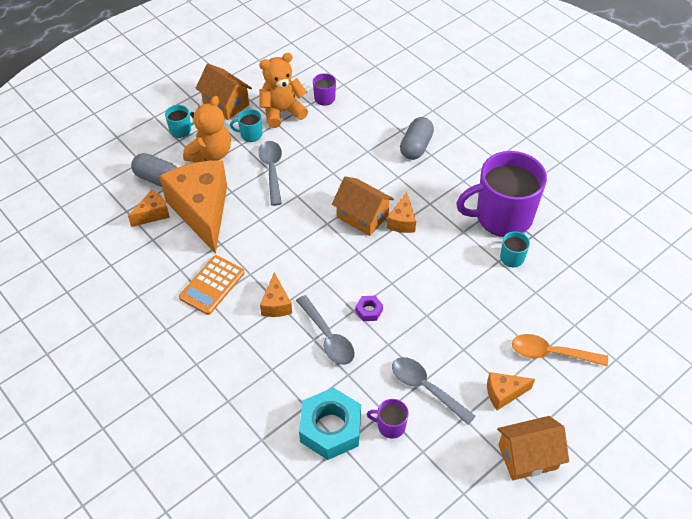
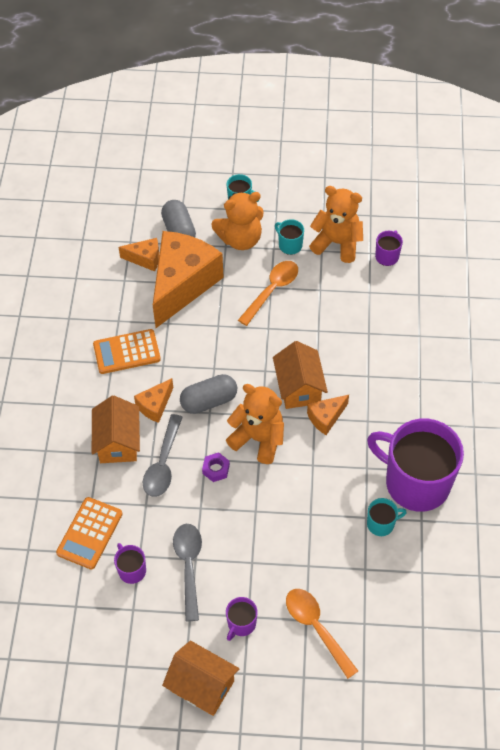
camera: 45 degrees right, 5 degrees up
(226, 104) = (300, 202): orange house -> orange house (118, 442)
(272, 170) = (272, 290): grey spoon -> orange spoon
(330, 428) = (89, 533): turquoise nut -> orange calculator
(374, 268) = (258, 439): none -> orange teddy bear
(416, 146) = (415, 361): grey capsule -> grey capsule (209, 401)
(504, 393) = (241, 623): orange cheese -> purple mug

